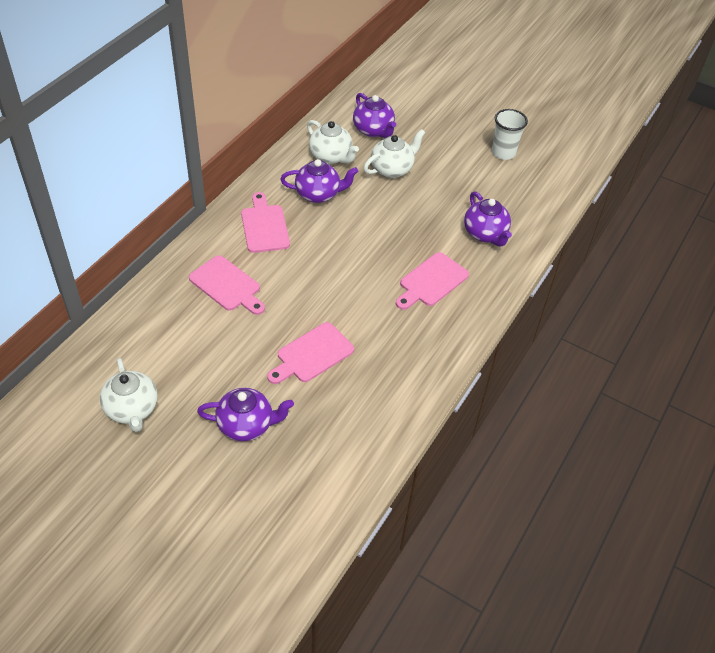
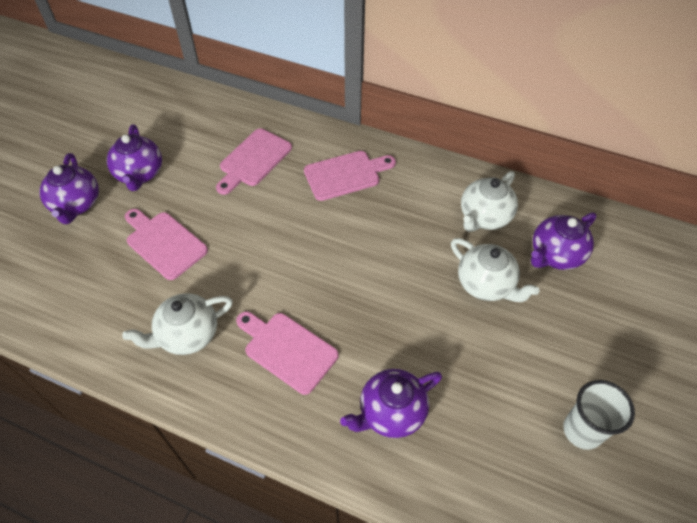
camera: 85 degrees right, 5 degrees up
(132, 409) = (100, 125): white teapot -> white teapot (187, 335)
(318, 194) = (412, 214): purple teapot -> purple teapot (140, 174)

